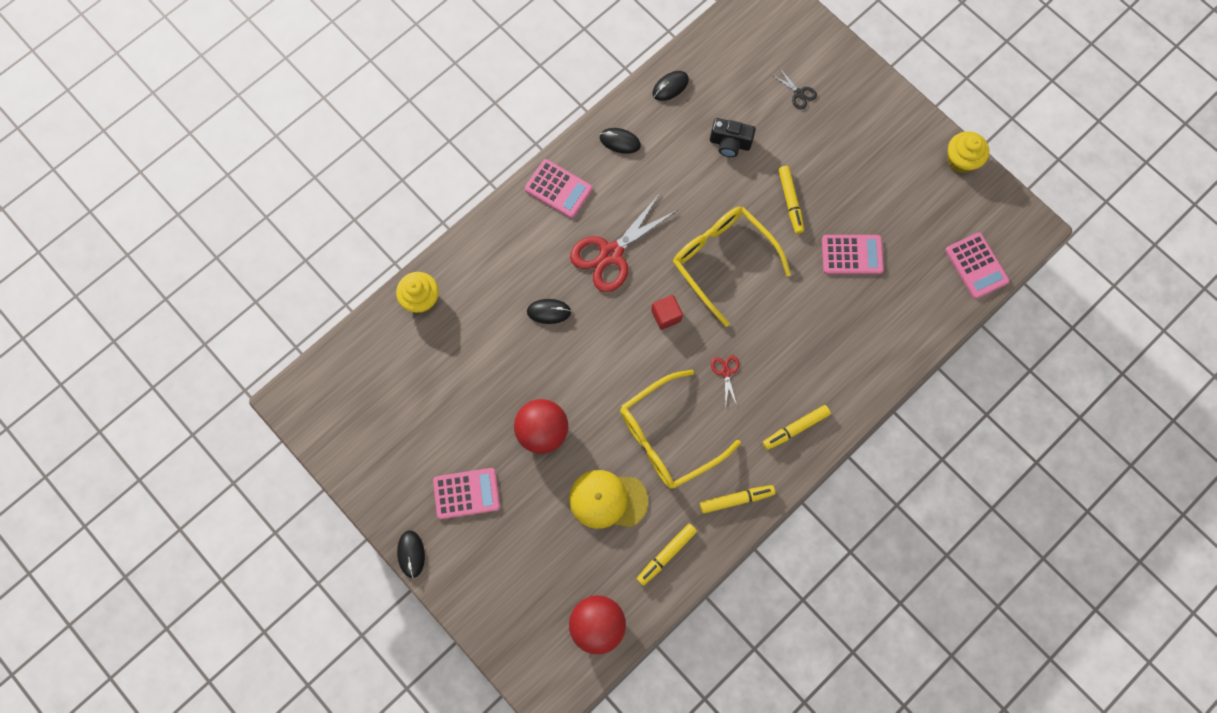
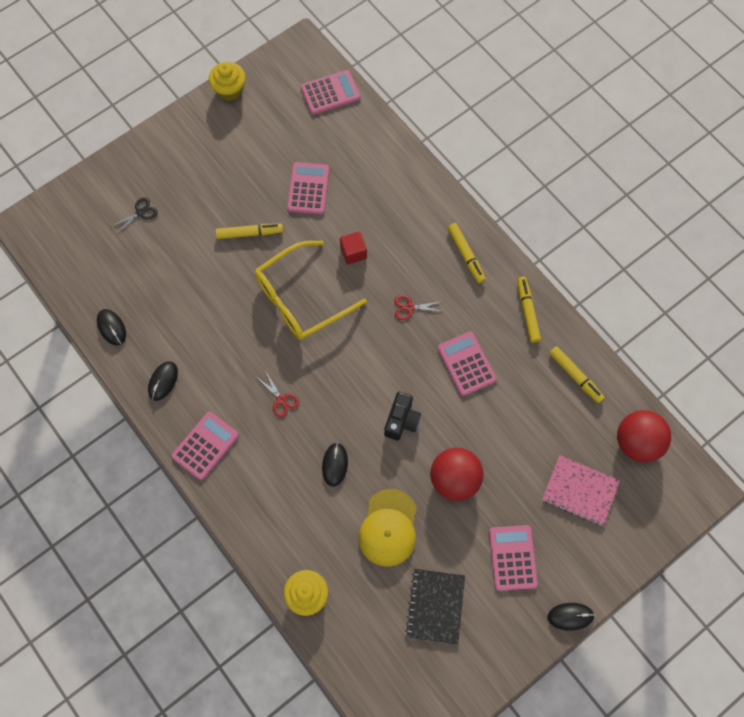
camera: 85 degrees left, 5 degrees down
(415, 419) = (435, 606): none -> black notebook
(539, 561) = (579, 491): none -> pink notebook
(608, 499) = (524, 423): yellow cap -> yellow cap (388, 528)
(611, 254) = (281, 400): red scissors -> red scissors, size x0.45
(666, 315) = (350, 354): red cube -> red cube (353, 252)
(668, 436) = (466, 363): yellow glasses -> pink calculator
(730, 143) = (182, 279): black camera -> black camera (401, 420)

